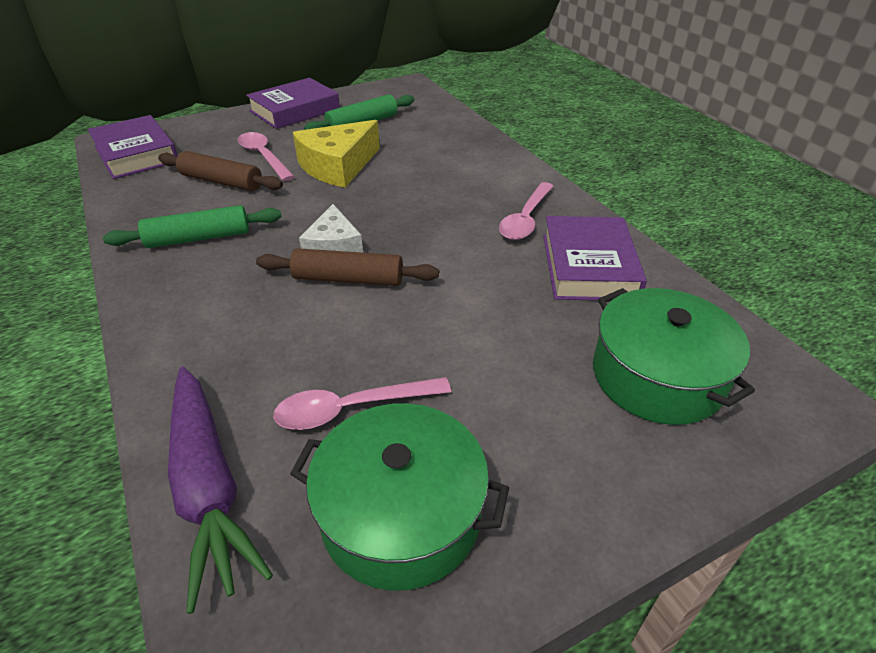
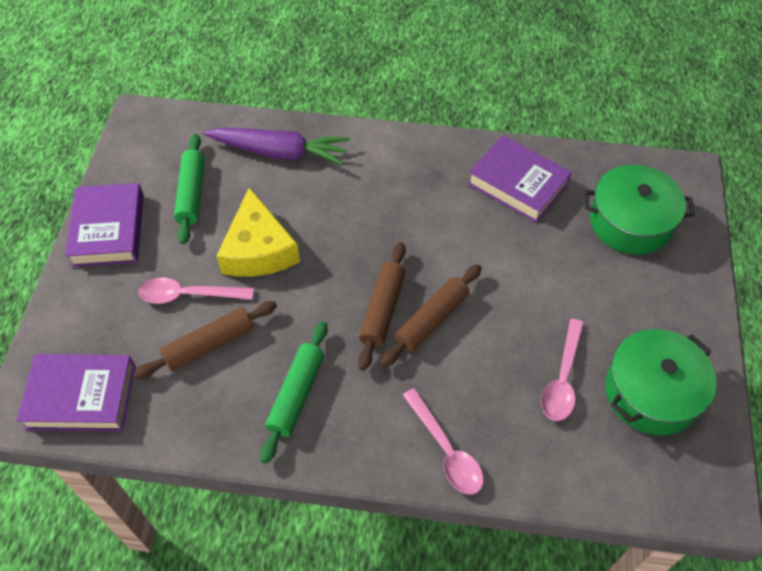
camera: 55 degrees left, 15 degrees up
(208, 486) = (579, 476): purple carrot -> purple carrot (280, 153)
(333, 246) = (382, 310): white cheese -> brown rolling pin
(525, 219) = (440, 180): pink spoon -> pink spoon (446, 450)

